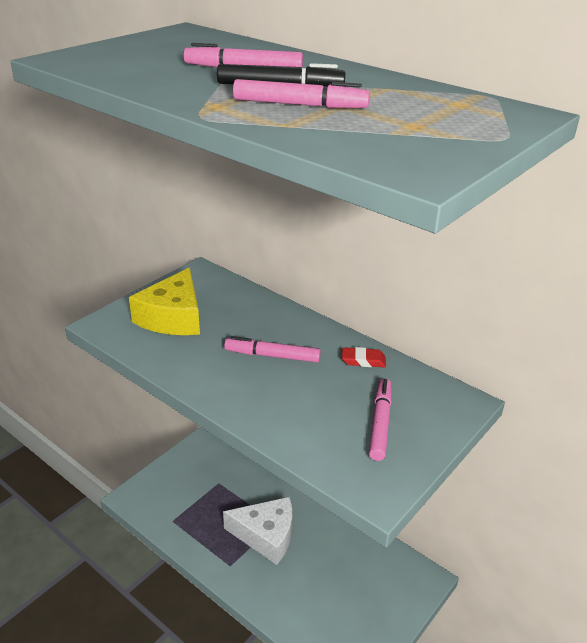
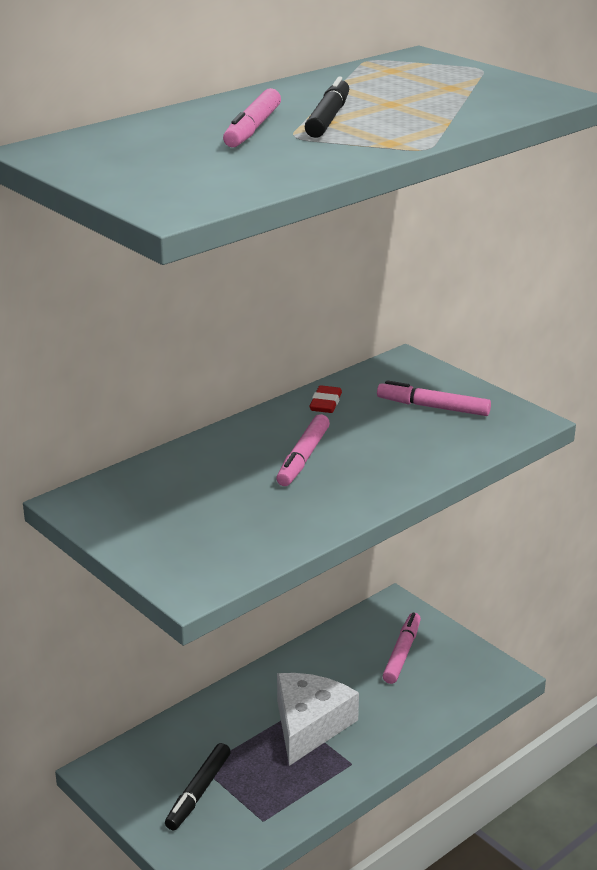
camera: 80 degrees left, 5 degrees down
(173, 317) = (193, 526): yellow cheese -> none
(195, 484) = (198, 792): none -> black marker
(300, 105) = (391, 115): pink marker -> pink marker (402, 653)

